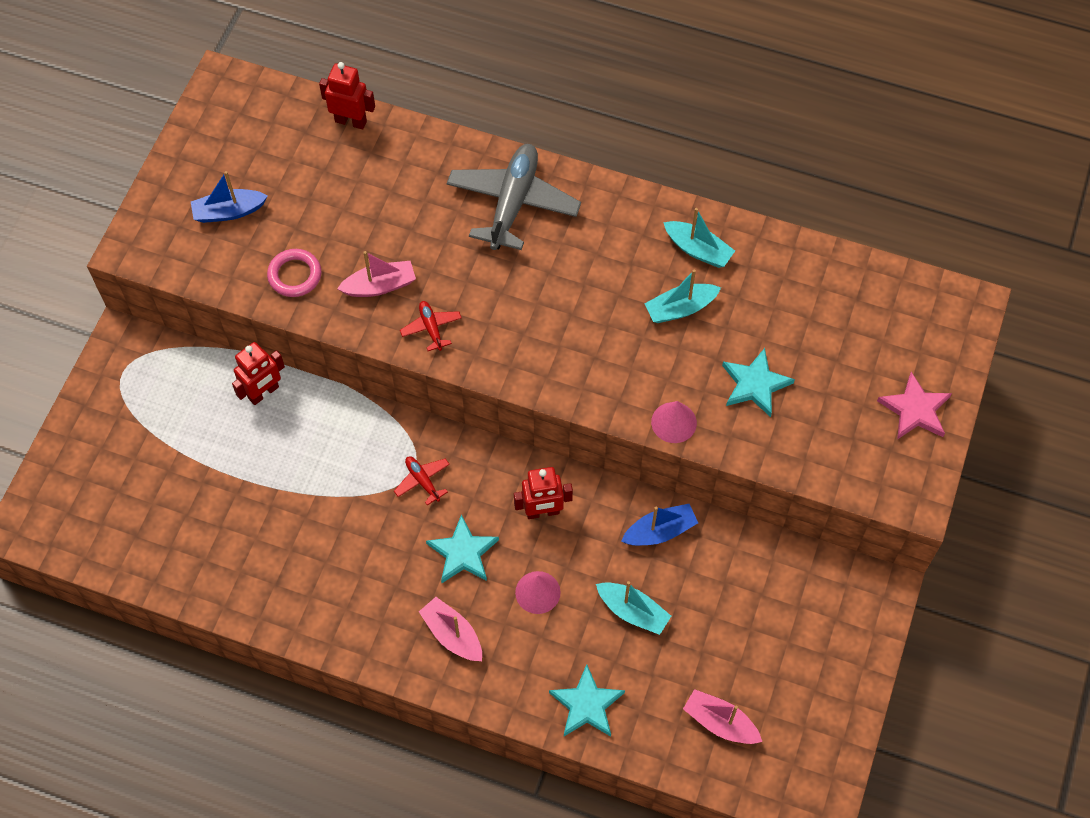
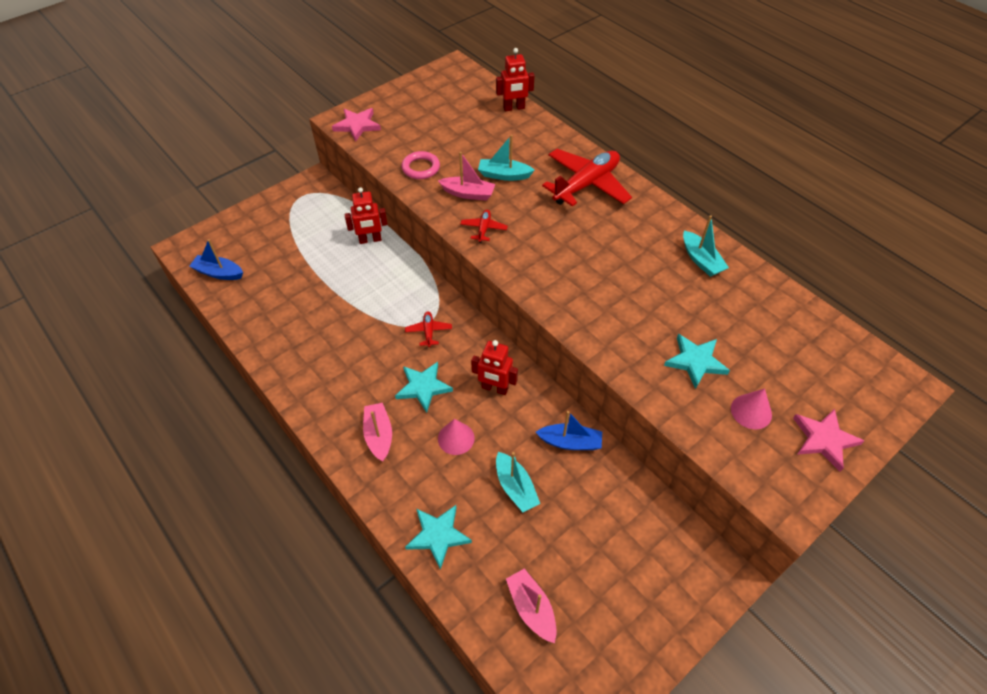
camera: 30 degrees right, 10 degrees down
(163, 247) = (357, 125): none -> pink star
(229, 212) = (408, 123): blue boat -> blue boat (219, 273)
(351, 121) = (514, 108): red robot -> red robot turned 120 degrees clockwise
(513, 203) = (586, 184): grey plane -> red plane
(674, 422) = (616, 358): pink cone -> pink cone (751, 411)
(680, 308) = (666, 289): turquoise boat -> turquoise boat (504, 175)

